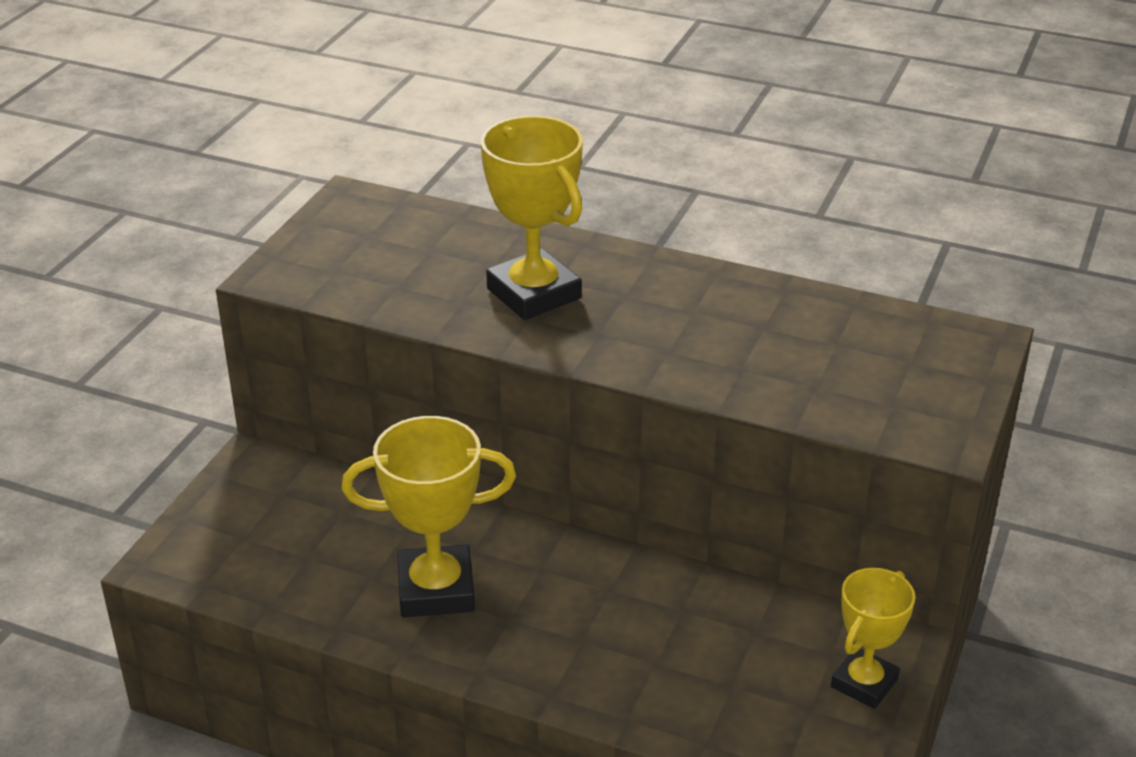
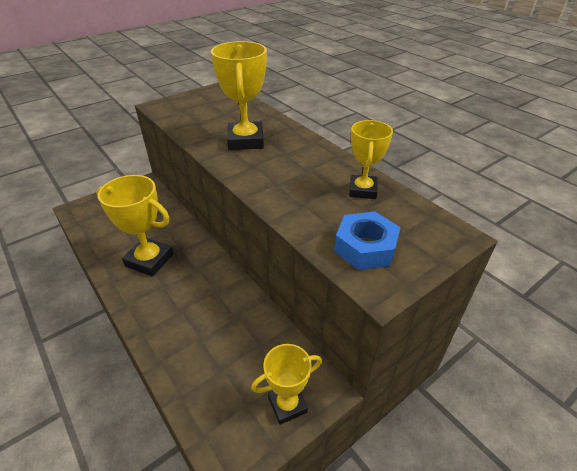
camera: 30 degrees right, 5 degrees up
(806, 317) = (362, 190): none -> yellow trophy
(884, 397) = (365, 247): none -> blue nut

